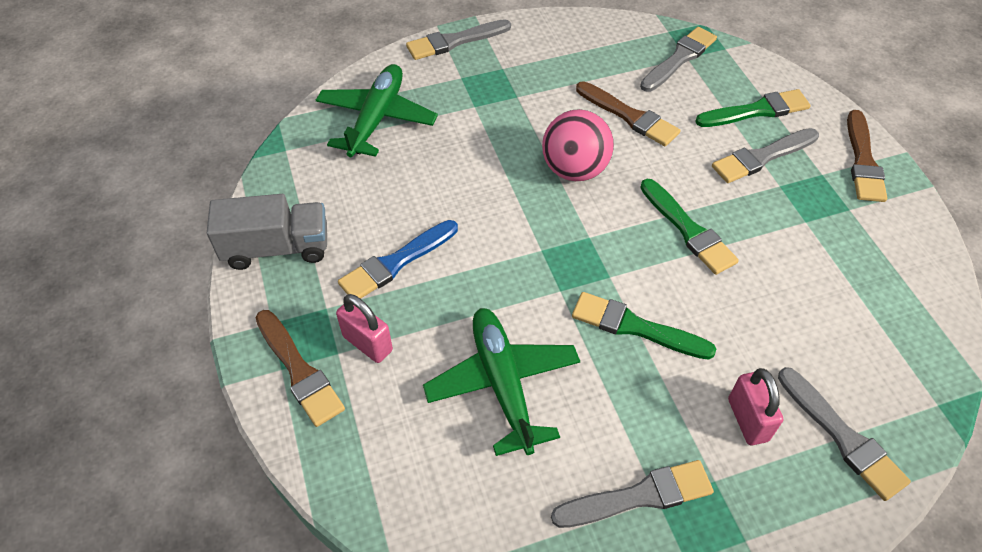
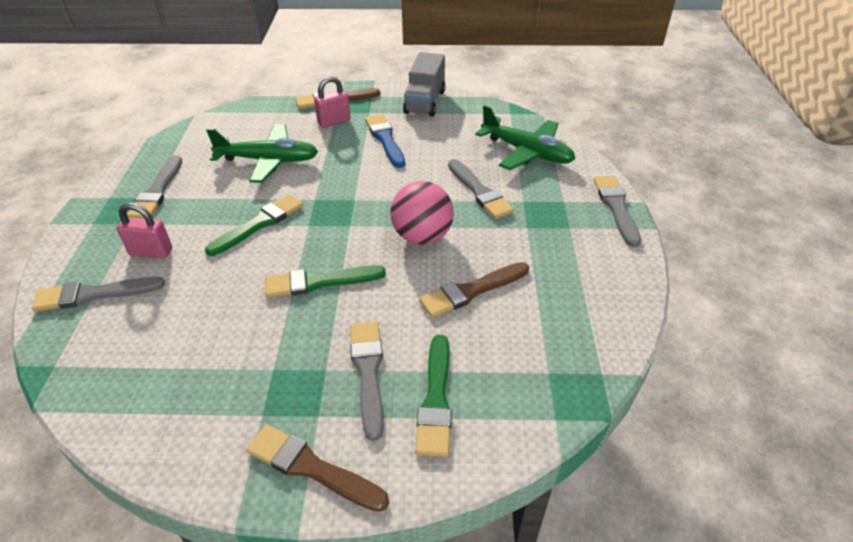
camera: 110 degrees right, 10 degrees down
(679, 58) = (547, 364): grey brush -> grey brush (480, 192)

